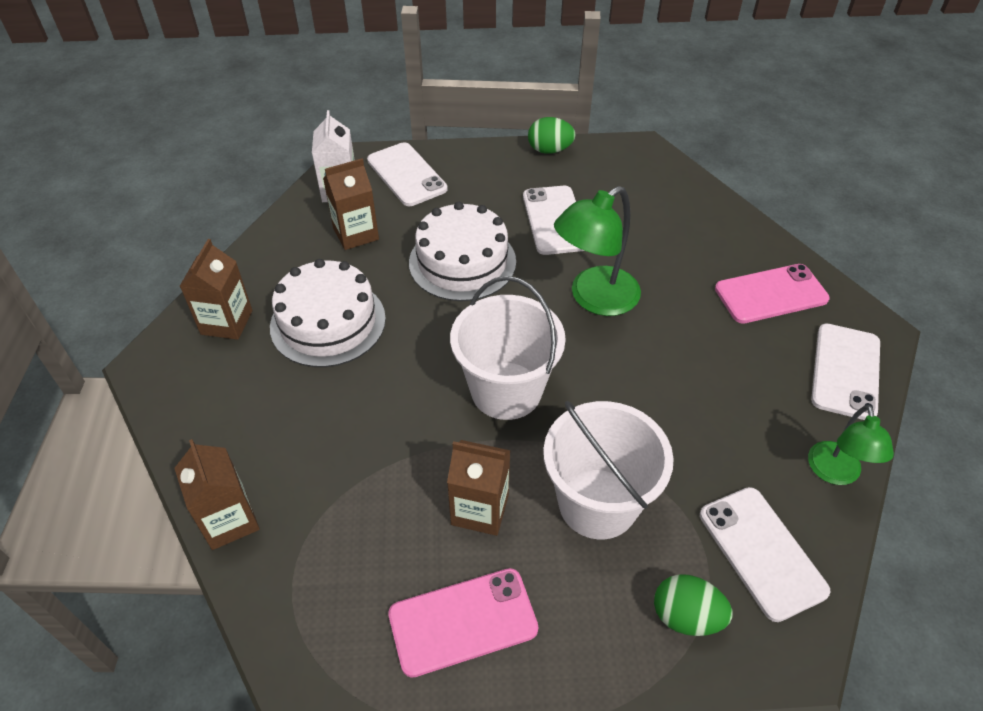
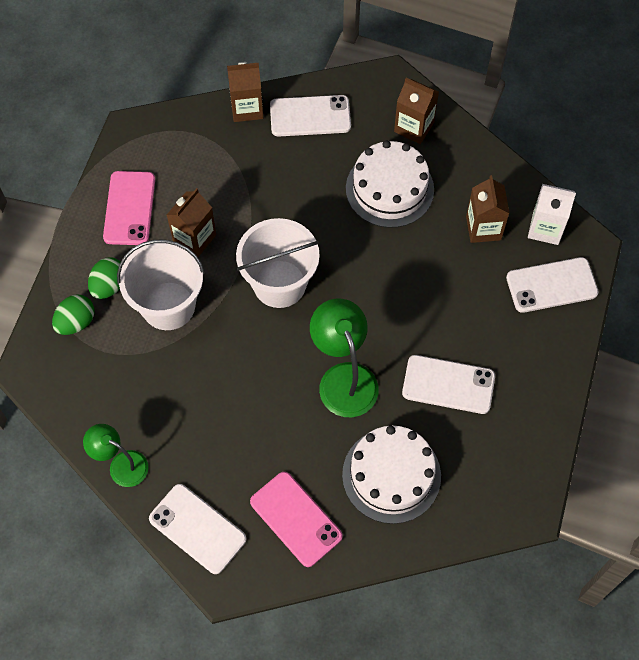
camera: 110 degrees right, 15 degrees up
(462, 262) = (422, 296): white cake -> white cake (391, 475)
(549, 150) = (552, 419): green egg -> green egg (109, 286)
(762, 552) = (92, 385): white phone -> white phone (310, 116)
(771, 294) = (295, 519): pink phone -> pink phone turned 45 degrees counterclockwise

